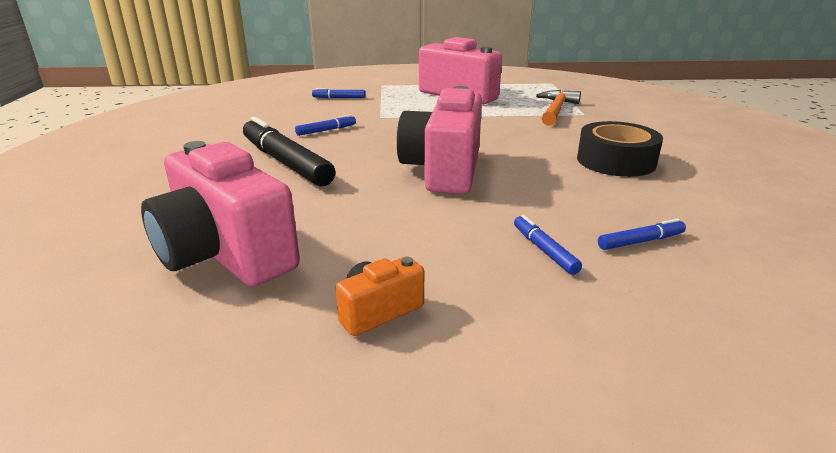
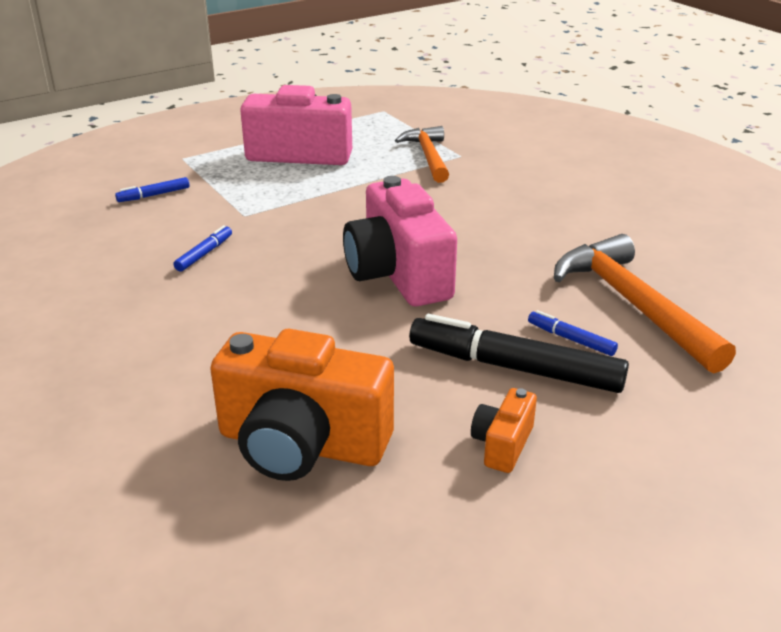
camera: 30 degrees left, 5 degrees up
(225, 254) = (301, 444): pink camera -> orange camera
(286, 162) = (216, 315): black marker -> black marker (514, 367)
(616, 161) = (543, 216): black tape -> none
(641, 241) = (633, 305): blue marker -> orange hammer

